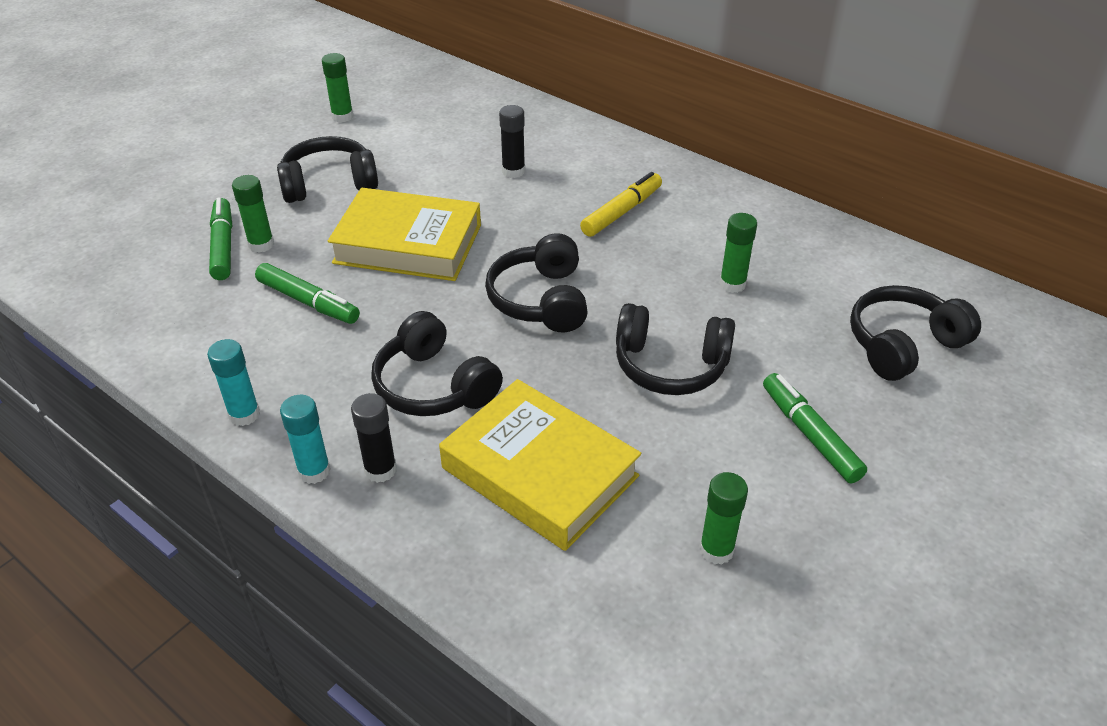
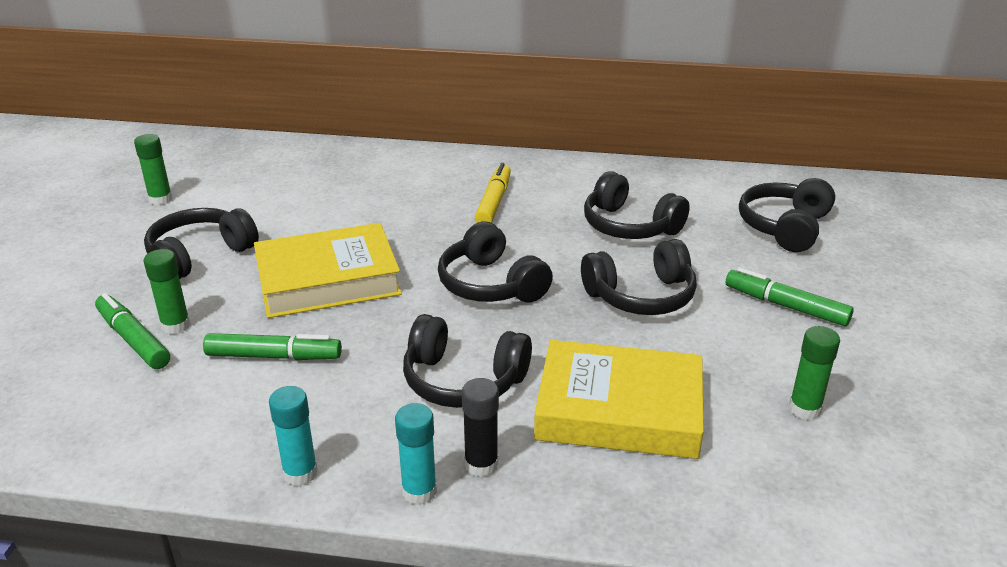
camera: 30 degrees left, 10 degrees down
(513, 171) = (371, 198): black glue stick -> none
(732, 284) = (629, 226): green glue stick -> black headphones

